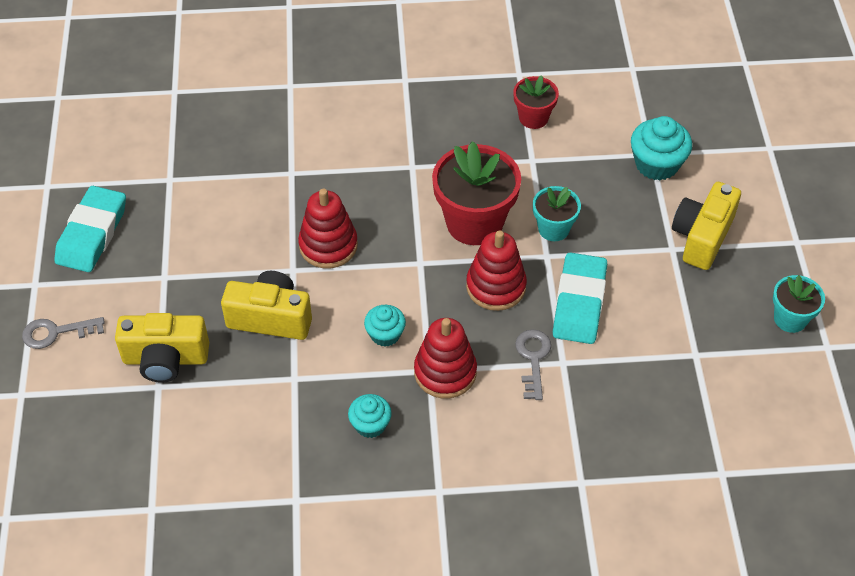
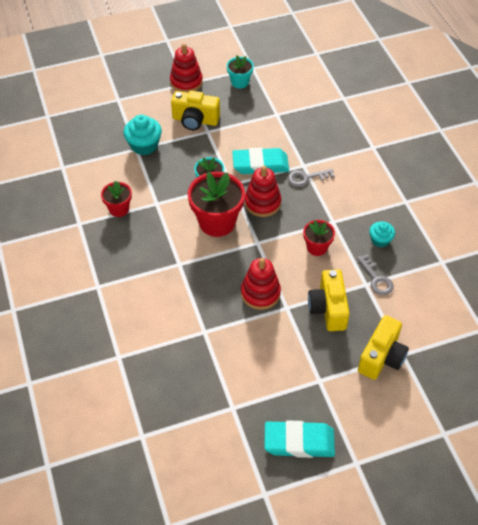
camera: 105 degrees left, 0 degrees up
(56, 332) = (389, 431): grey key -> grey key (376, 279)
(165, 359) = (381, 357): yellow camera -> yellow camera turned 45 degrees clockwise
(385, 334) = (317, 247): turquoise cupcake -> red flower pot
(445, 372) = (331, 214): red stacking toy -> red stacking toy (186, 82)

